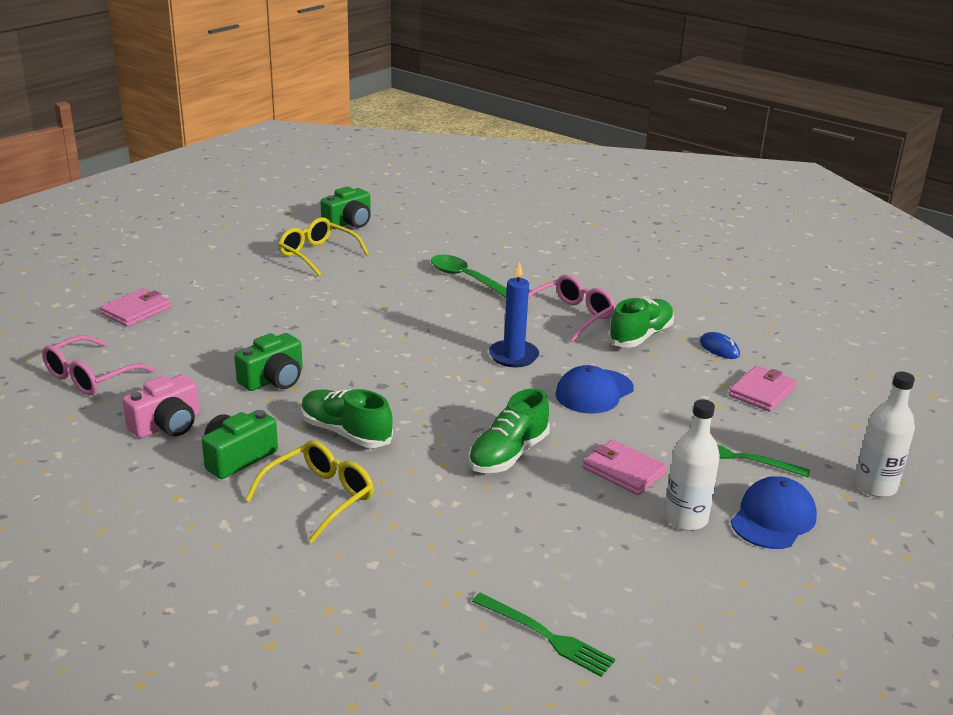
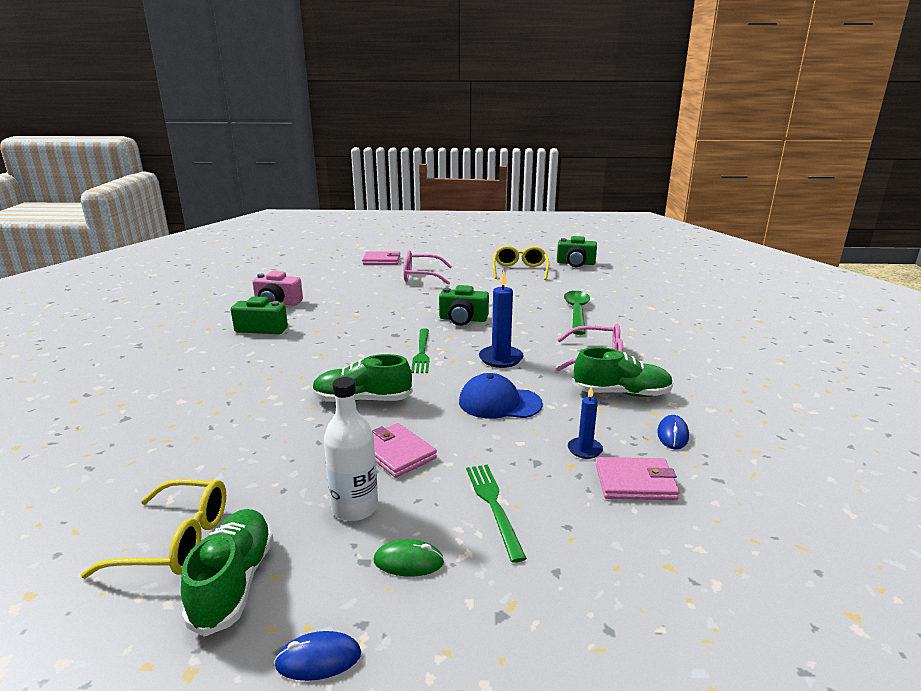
camera: 55 degrees right, 5 degrees down
(90, 377) = (303, 275): pink glasses -> pink glasses (421, 276)
(273, 379) = (358, 308): green camera -> green camera (463, 319)
(320, 497) = (243, 361): yellow glasses -> yellow glasses (177, 541)
(346, 433) = (324, 344): green shoe -> green shoe (234, 582)
(545, 636) = (130, 493): green fork -> green fork (422, 352)
(624, 471) = (397, 453): pink wallet -> pink wallet turned 45 degrees counterclockwise
(703, 390) = (584, 450): none -> blue candle
(773, 518) = (408, 561): blue cap -> green mouse
(844, 589) = (318, 659): none -> blue mouse
(875, 486) = (559, 623): white bottle -> none

